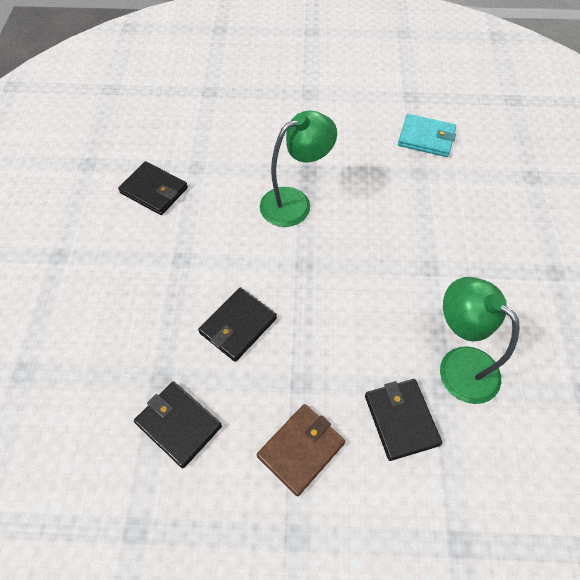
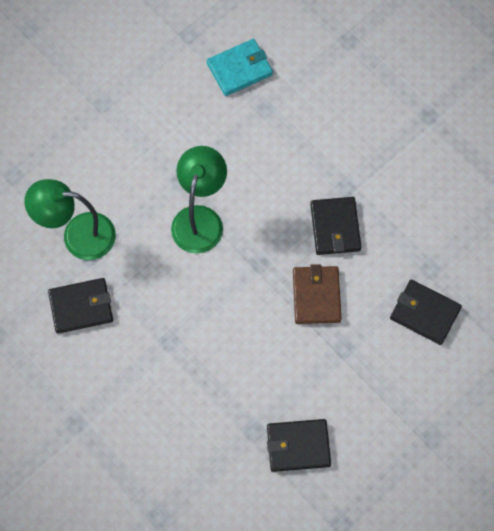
camera: 45 degrees left, 10 degrees up
(238, 326) = (263, 350): black wallet -> black wallet (335, 227)
(301, 449) = (385, 388): brown wallet -> brown wallet (316, 296)
(459, 365) = (426, 243): green lamp -> green lamp (78, 235)

